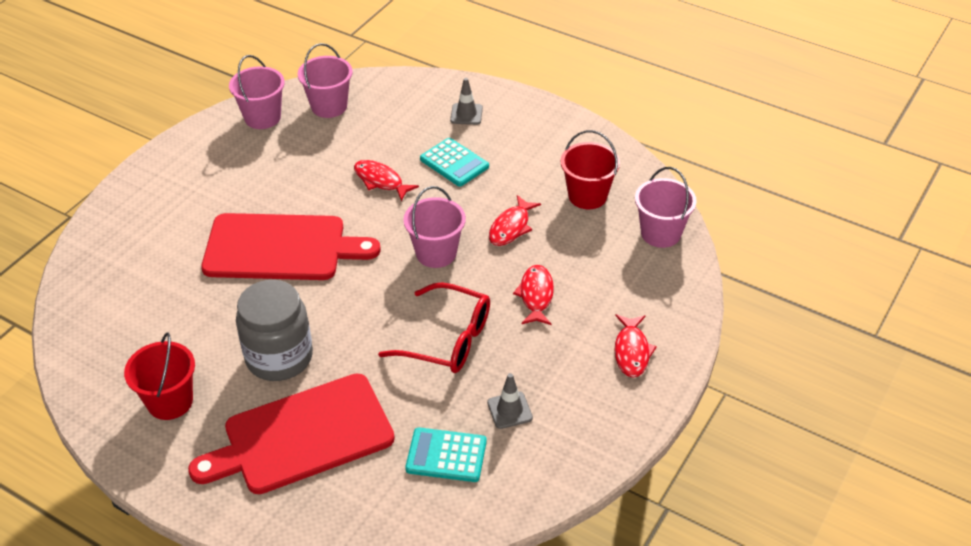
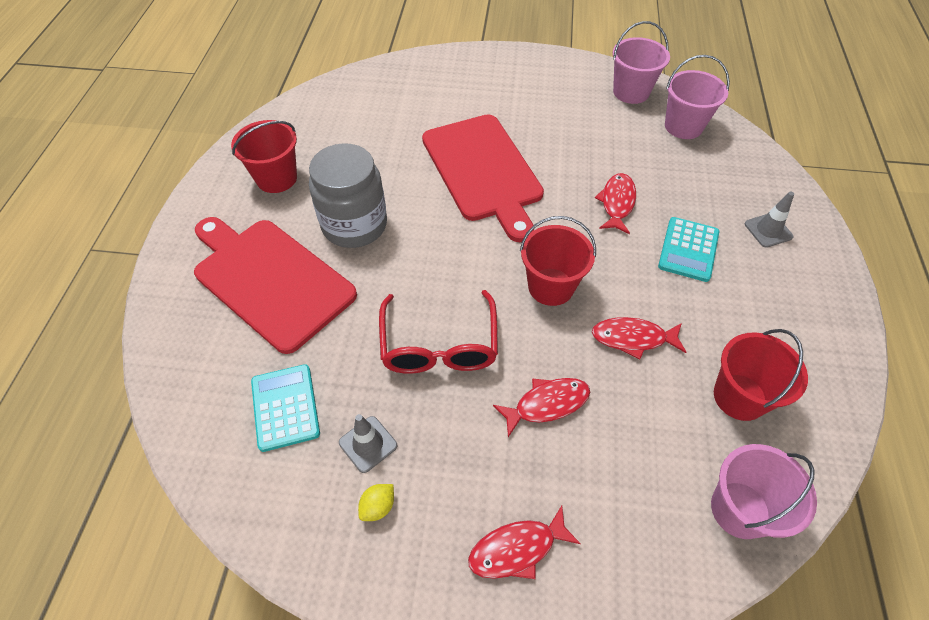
camera: 65 degrees right, 10 degrees up
(436, 253) = (551, 287): pink bucket -> red bucket
(563, 418) = (378, 506): none -> yellow lemon

